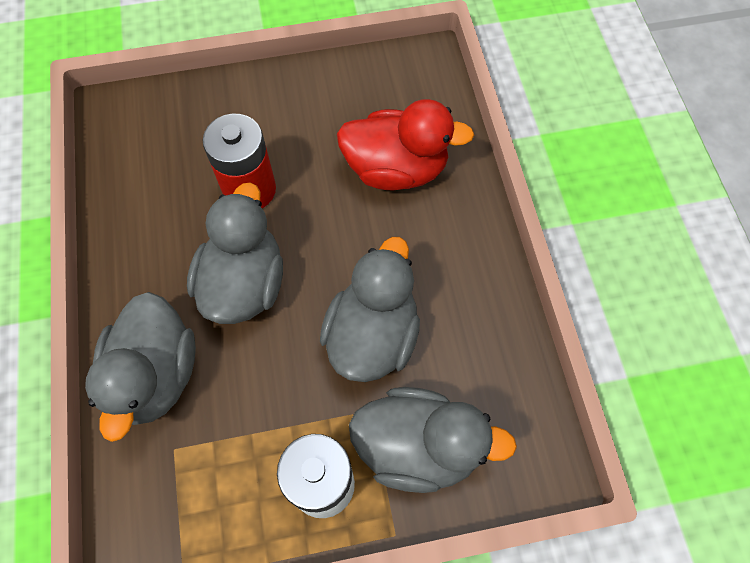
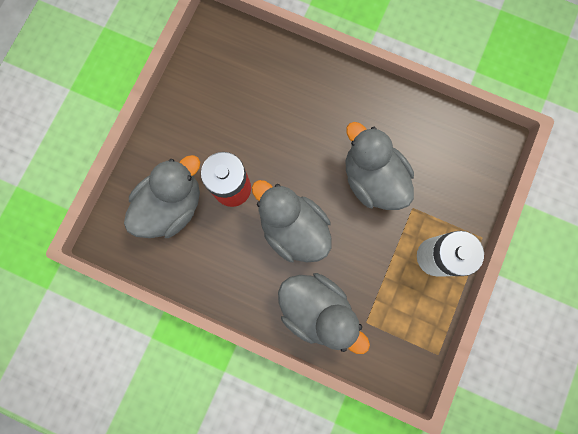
camera: 55 degrees left, 15 degrees up
(396, 169) = (278, 97): red duck -> none
(418, 446) = (447, 196): grey duck -> grey duck (172, 206)

